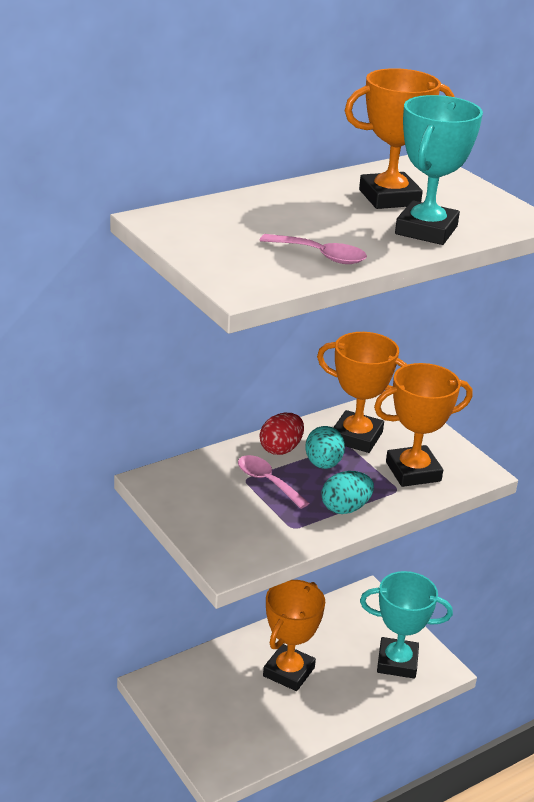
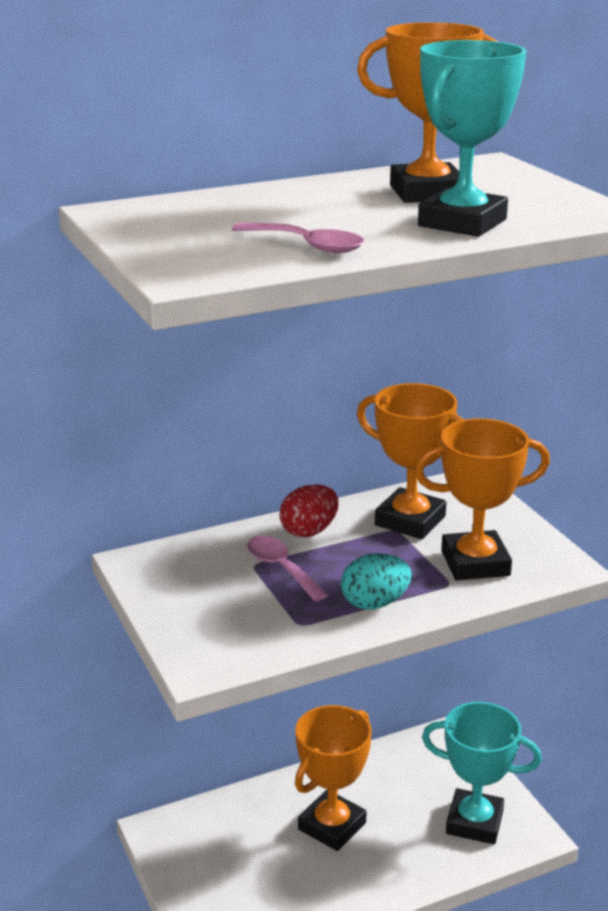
camera: 10 degrees right, 5 degrees down
(323, 464) = (359, 550): turquoise egg -> none

